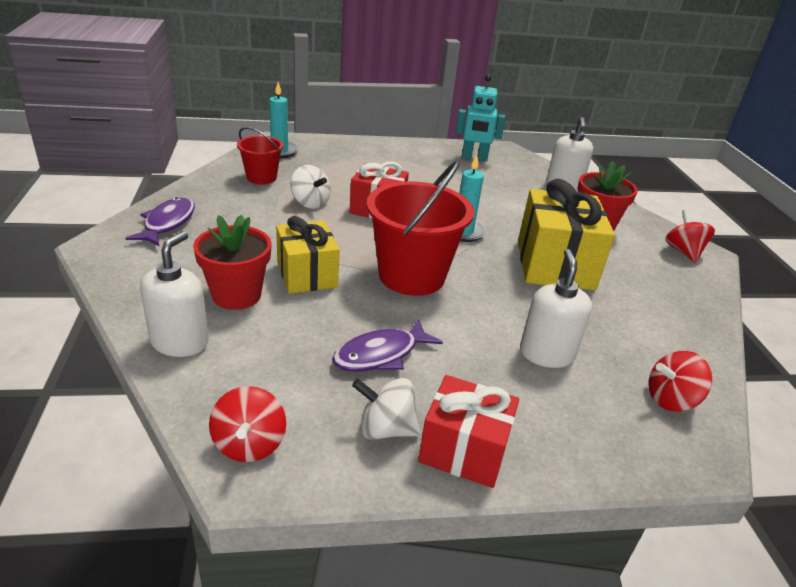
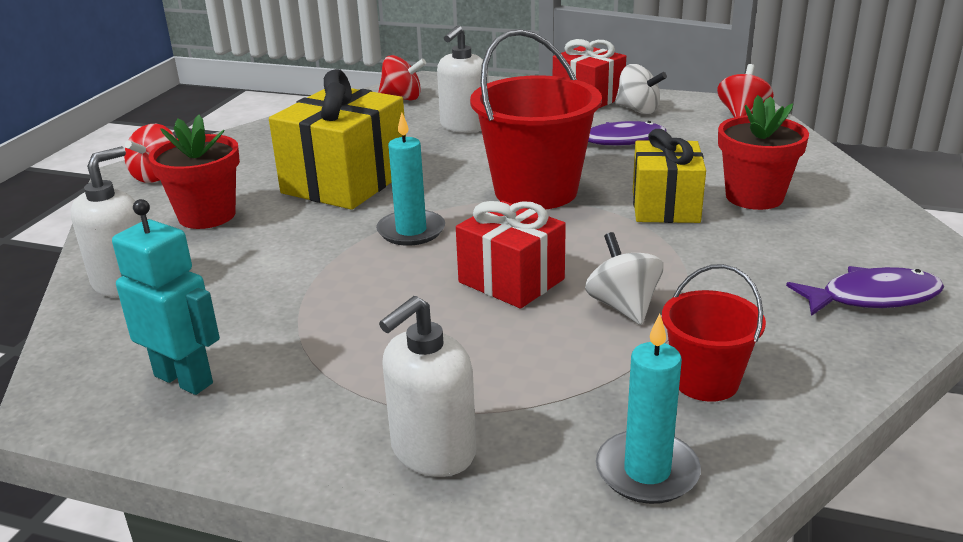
camera: 150 degrees left, 5 degrees down
(167, 223) = (872, 297): purple fish -> purple fish turned 135 degrees counterclockwise
(180, 342) = (810, 168): white soap dispenser -> white soap dispenser (432, 451)

